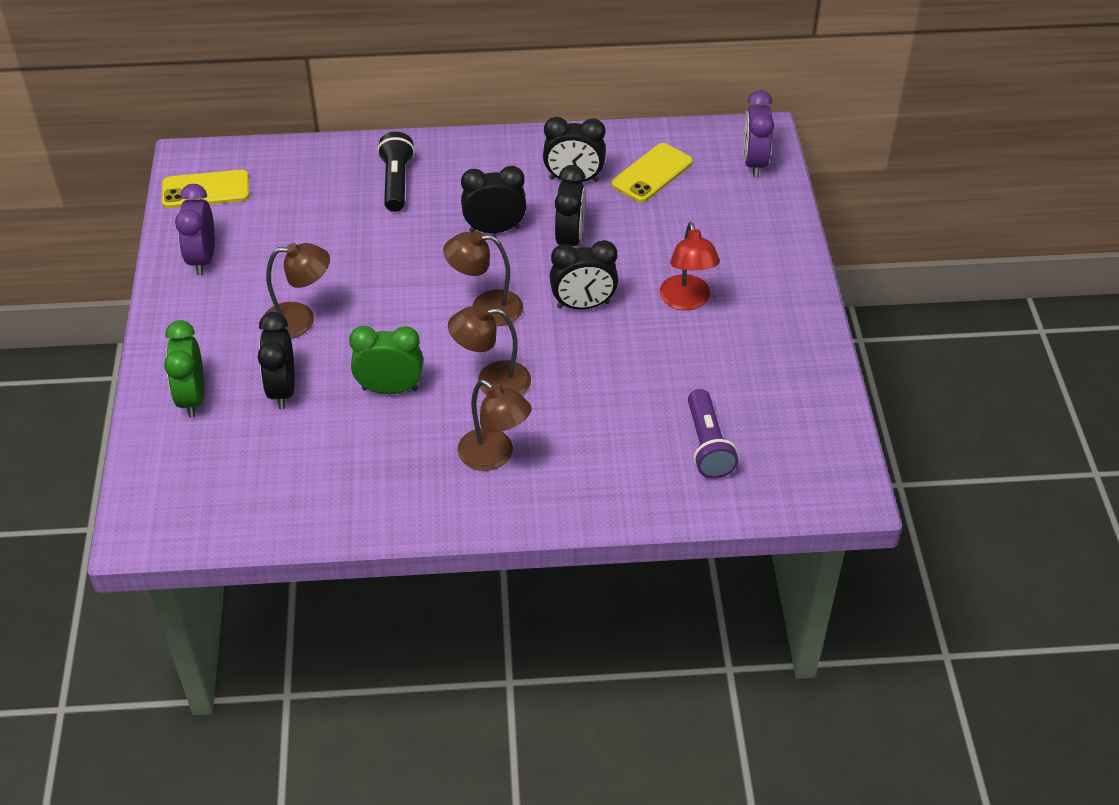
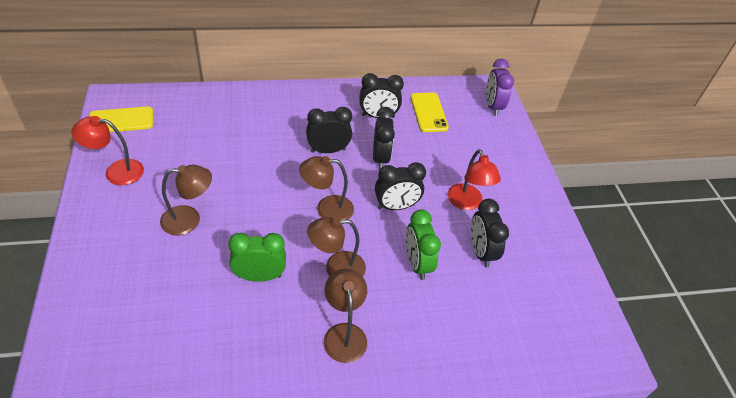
camera: 10 degrees left, 0 degrees up
(192, 398) = (101, 287): green clock -> green clock (417, 264)
(202, 259) = (116, 171): purple clock -> red lamp
(282, 390) = (175, 278): black clock -> black clock (480, 252)
(396, 182) = (257, 116): black flashlight -> none
(494, 456) = (344, 333): brown lamp -> brown lamp turned 135 degrees counterclockwise
(652, 173) = (428, 112): yellow phone -> yellow phone turned 45 degrees counterclockwise
(708, 445) = (503, 319): purple flashlight -> none

